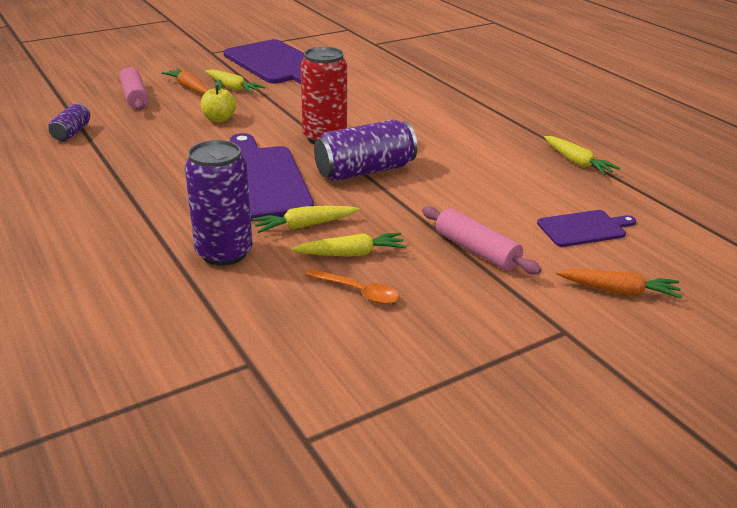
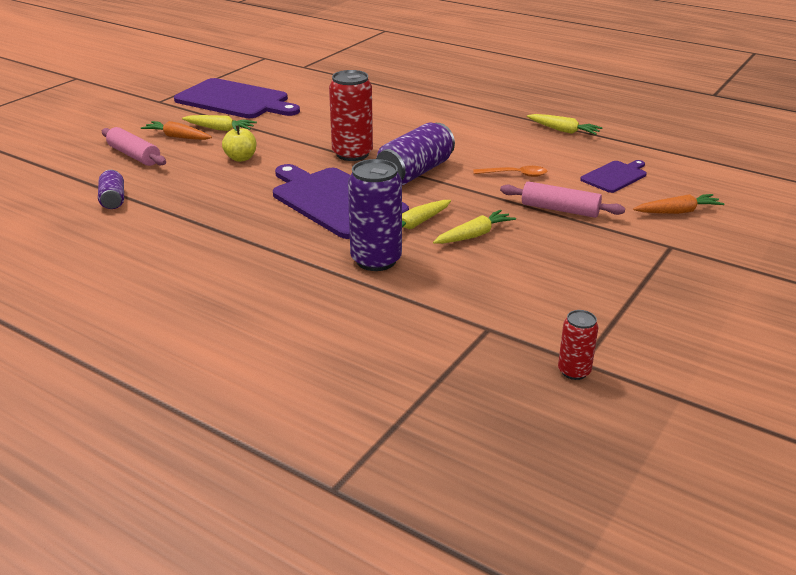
camera: 25 degrees left, 0 degrees up
(285, 448) = (574, 371): none -> red can
(358, 292) = (509, 260): orange spoon -> orange spoon (515, 175)

